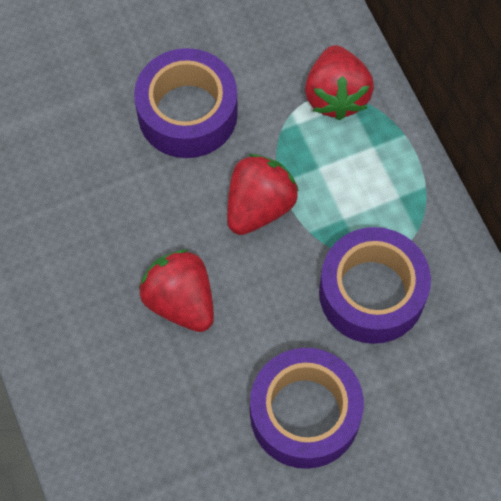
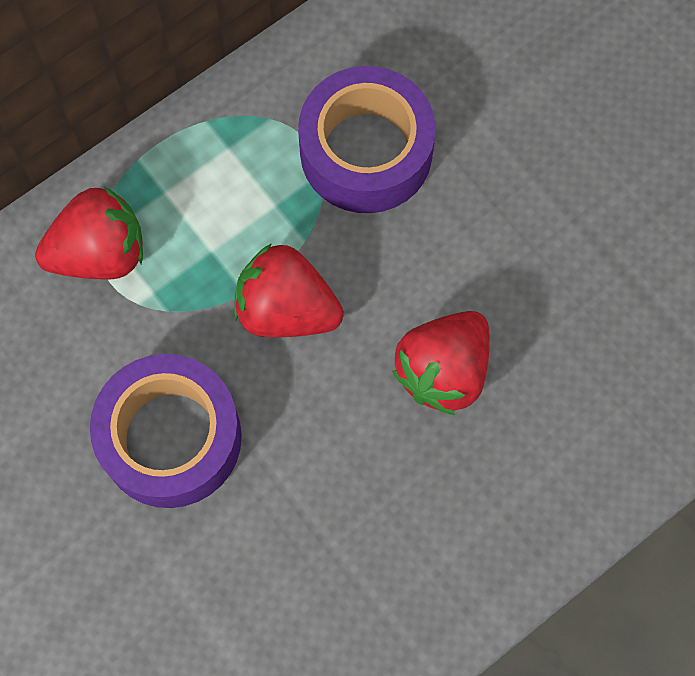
camera: 105 degrees left, 5 degrees up
(305, 414) = (539, 192): purple tape -> none

